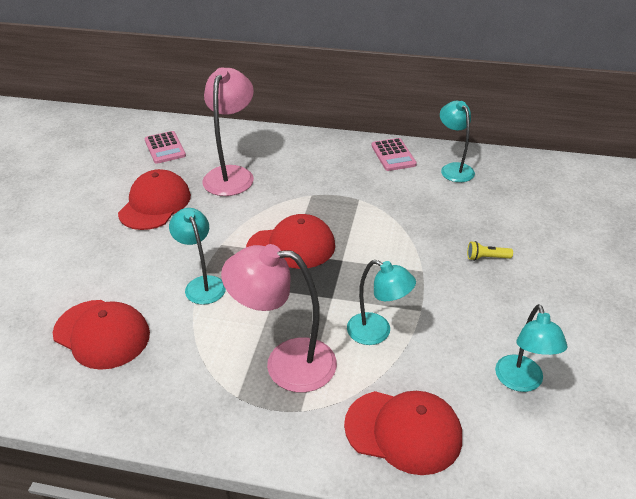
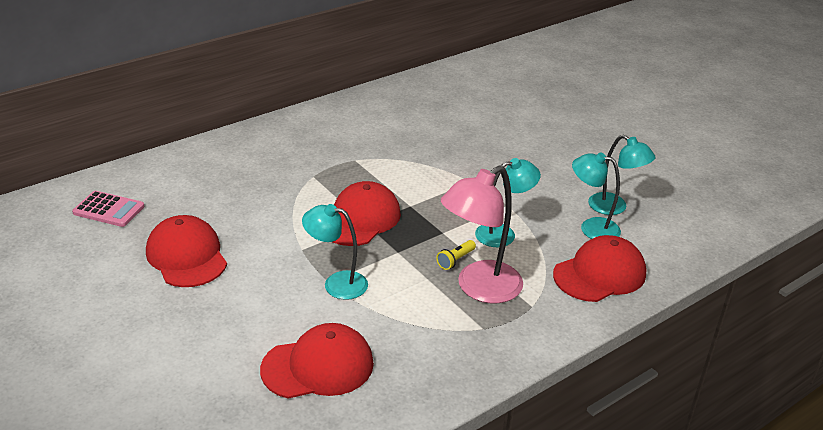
camera: 50 degrees left, 5 degrees down
(232, 174) = (218, 197): pink lamp -> none
(393, 155) = (329, 116): pink calculator -> none
(454, 169) = (388, 105): turquoise lamp -> turquoise lamp (591, 228)
(486, 257) = (496, 151): yellow flashlight -> yellow flashlight (455, 260)

